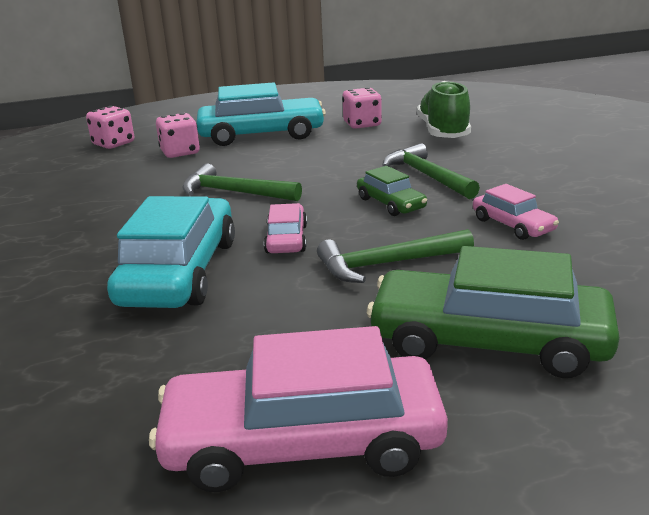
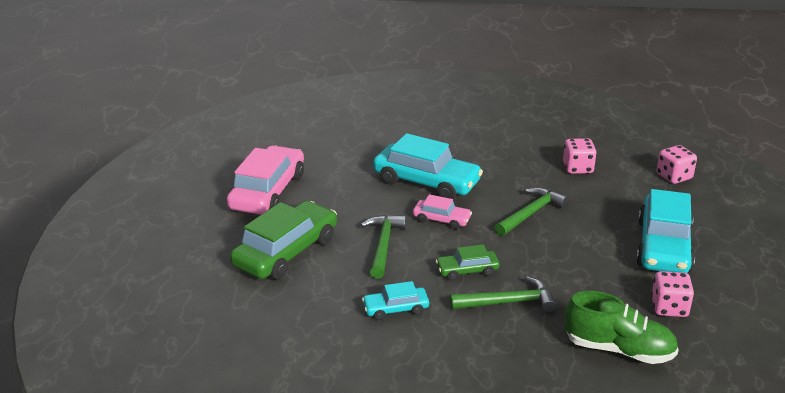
camera: 110 degrees right, 5 degrees up
(180, 152) = (634, 202): pink dice -> pink dice (578, 168)
(513, 225) = (395, 309): pink car -> turquoise car

